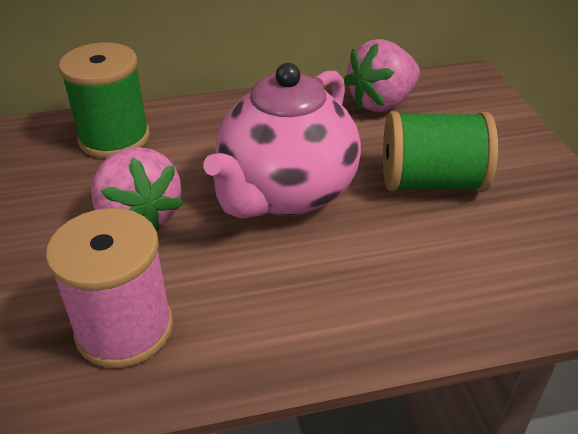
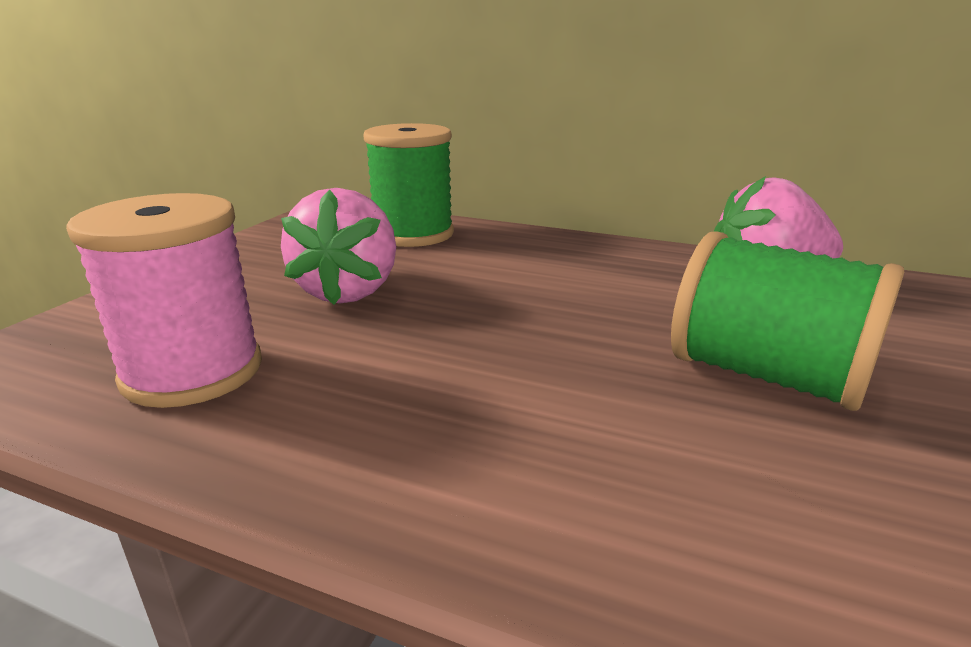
camera: 35 degrees right, 15 degrees down
(285, 193) = (531, 321): pink teapot -> none

